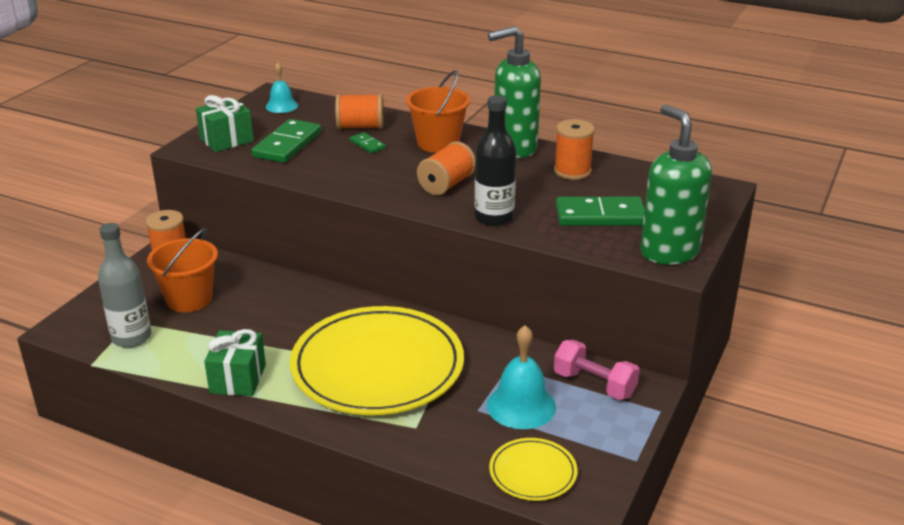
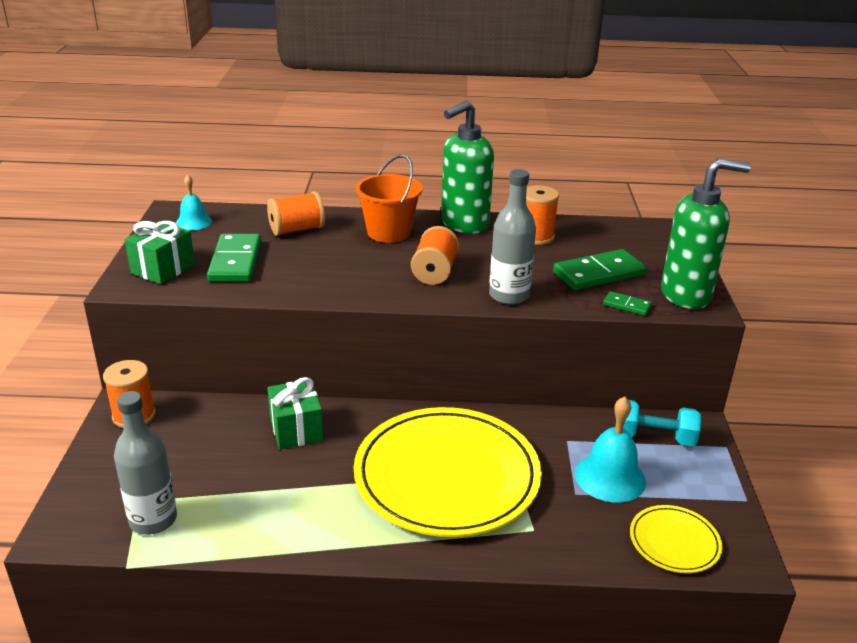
camera: 25 degrees left, 0 degrees up
(189, 299) = (189, 456): orange bucket -> none
(238, 379) = (313, 533): green gift -> green gift (296, 429)
(367, 145) = (320, 246): green domino -> green domino (627, 305)
(494, 218) = (509, 296): black bottle -> grey bottle
(594, 384) = (654, 437): pink dumbbell -> turquoise dumbbell
(669, 252) = (686, 295): green soap dispenser -> green soap dispenser turned 135 degrees clockwise

